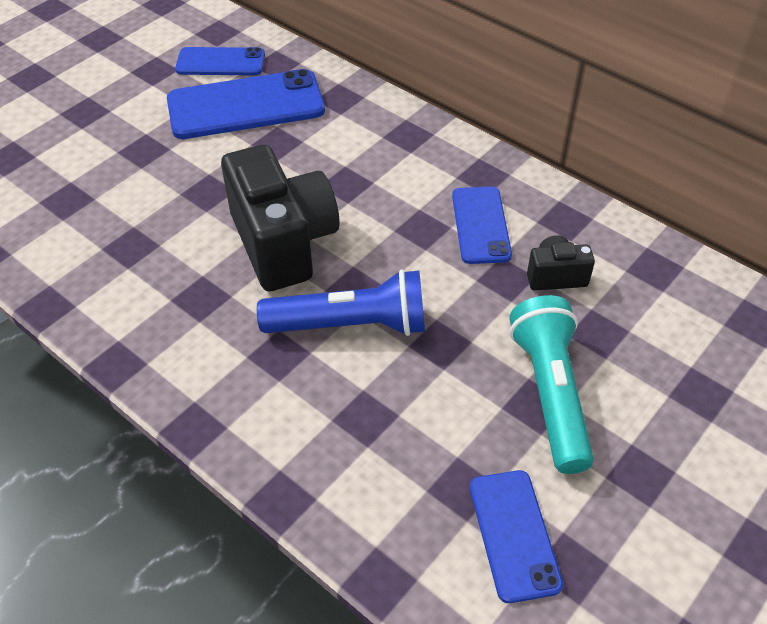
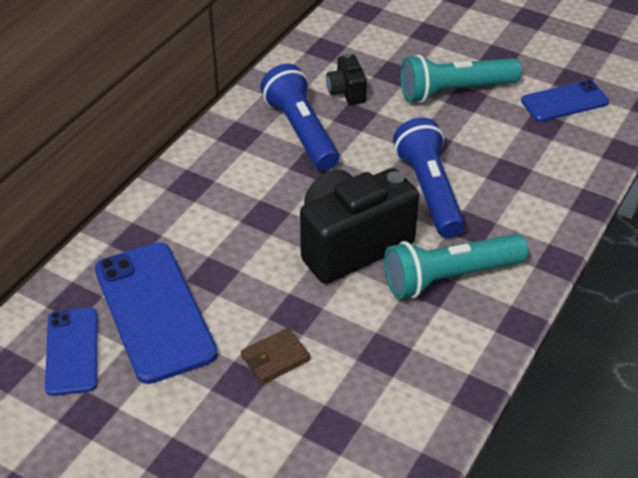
camera: 100 degrees left, 5 degrees down
(159, 173) = (275, 358): none -> brown wallet
(207, 316) = (450, 277): none -> turquoise flashlight
(481, 225) = (301, 132): blue phone -> blue flashlight

